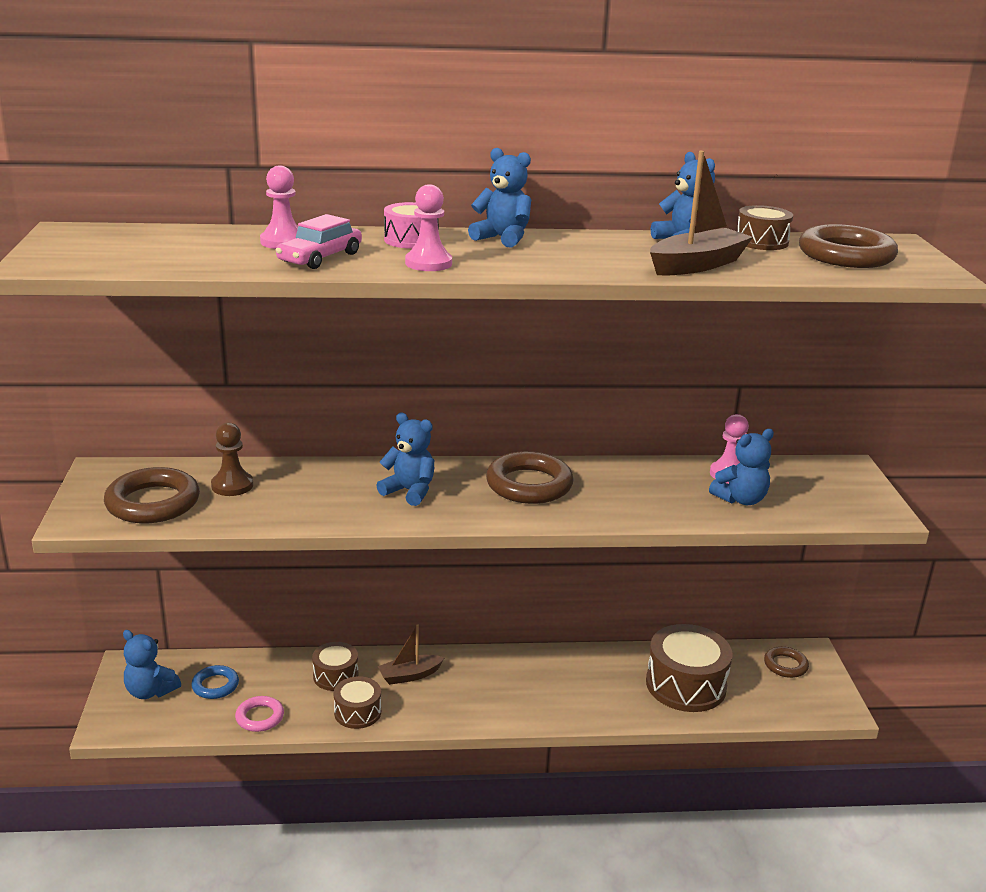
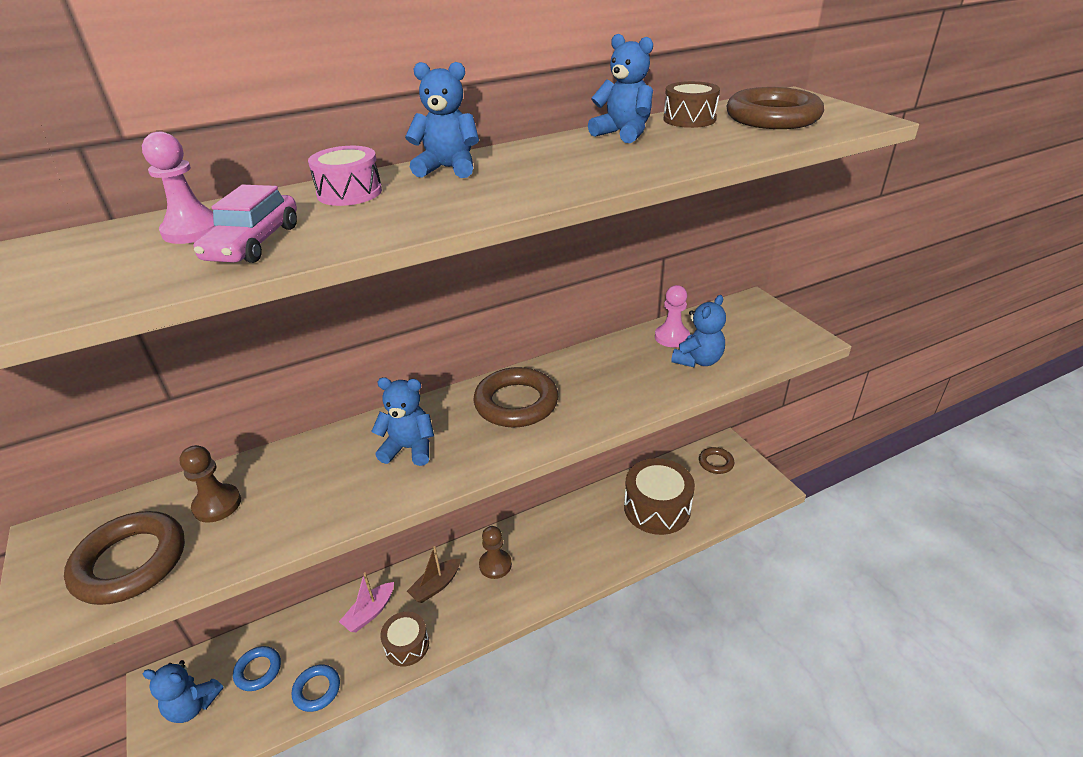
camera: 20 degrees left, 10 degrees up
(260, 717) = (317, 690): pink ring -> blue ring
(335, 676) = (370, 613): brown drum -> pink boat
(428, 263) = (392, 219): pink pawn -> none
(478, 678) = (495, 565): none -> brown pawn
(697, 265) = (664, 156): brown boat -> none

